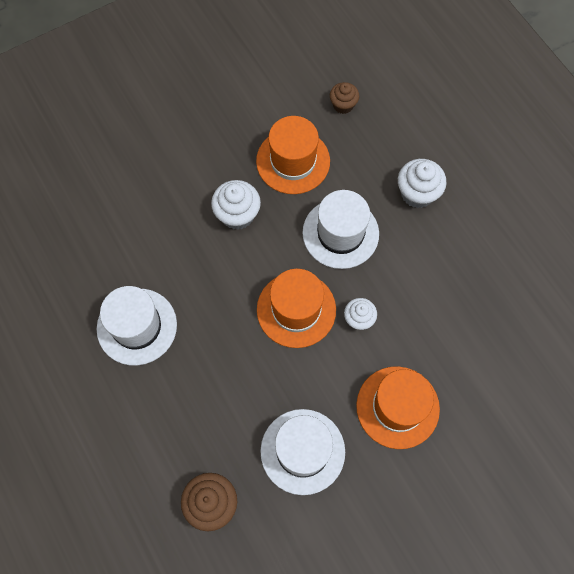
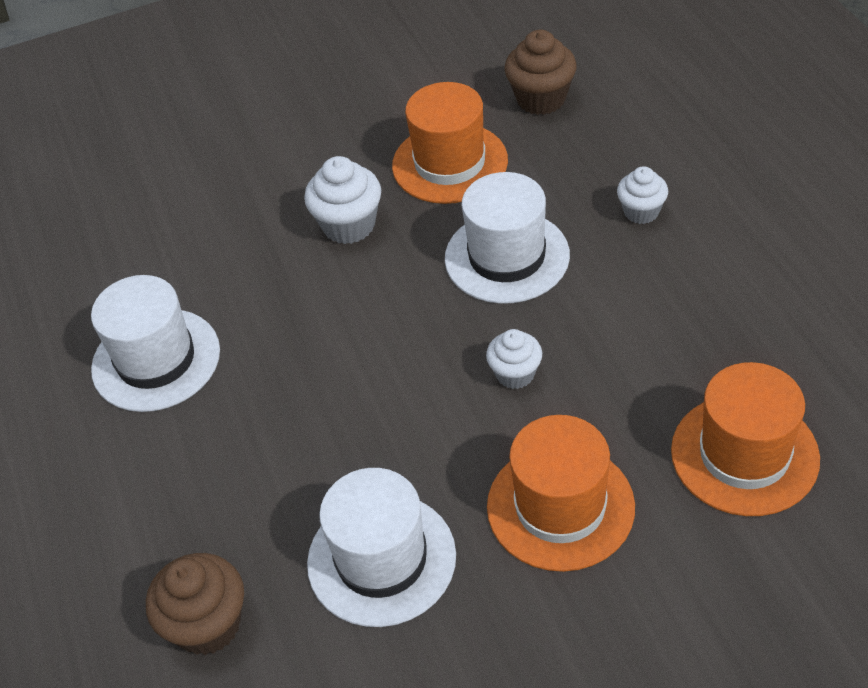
camera: 15 degrees right, 20 degrees down
(296, 309) = (414, 354): orange hat -> orange hat (744, 454)
(343, 105) = (541, 99): brown cupcake -> brown cupcake, size x1.54
(417, 193) = (641, 211): white cupcake -> white cupcake, size x0.65

